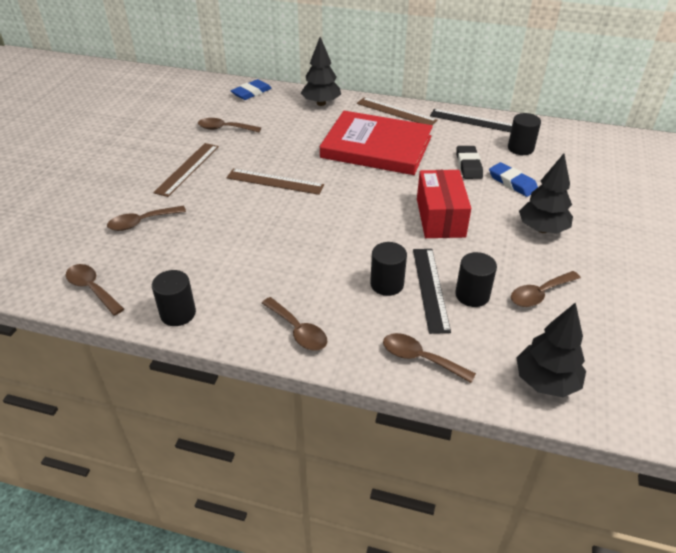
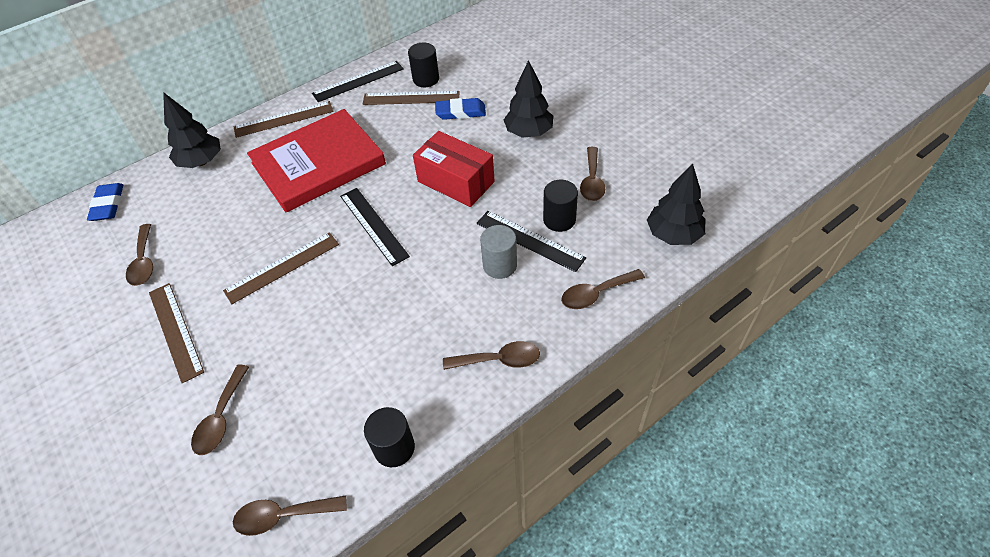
camera: 50 degrees left, 10 degrees up
(224, 129) = (144, 262): brown spoon -> brown spoon turned 60 degrees counterclockwise
(352, 200) = (373, 225): none -> black ruler
(387, 284) = (500, 265): black cylinder -> grey cylinder
(468, 165) = (411, 122): black eraser -> none
(492, 152) = (411, 98): none -> brown ruler

